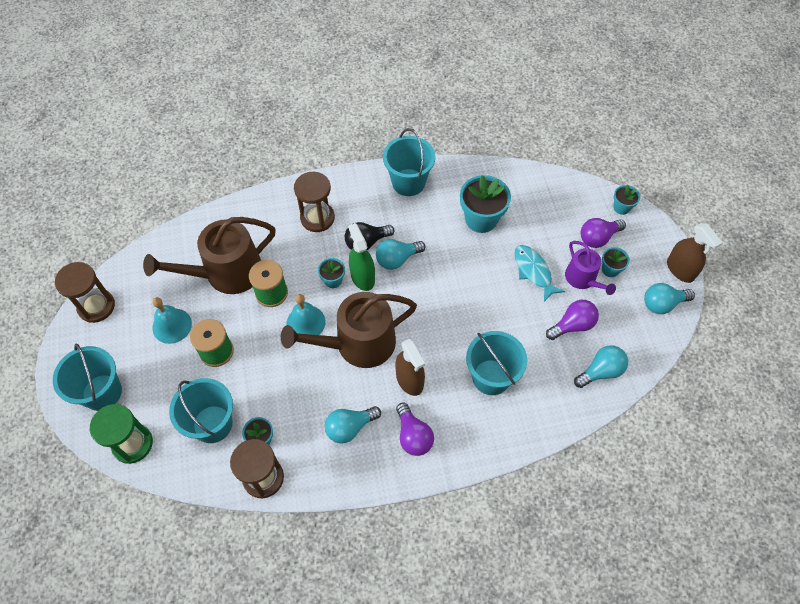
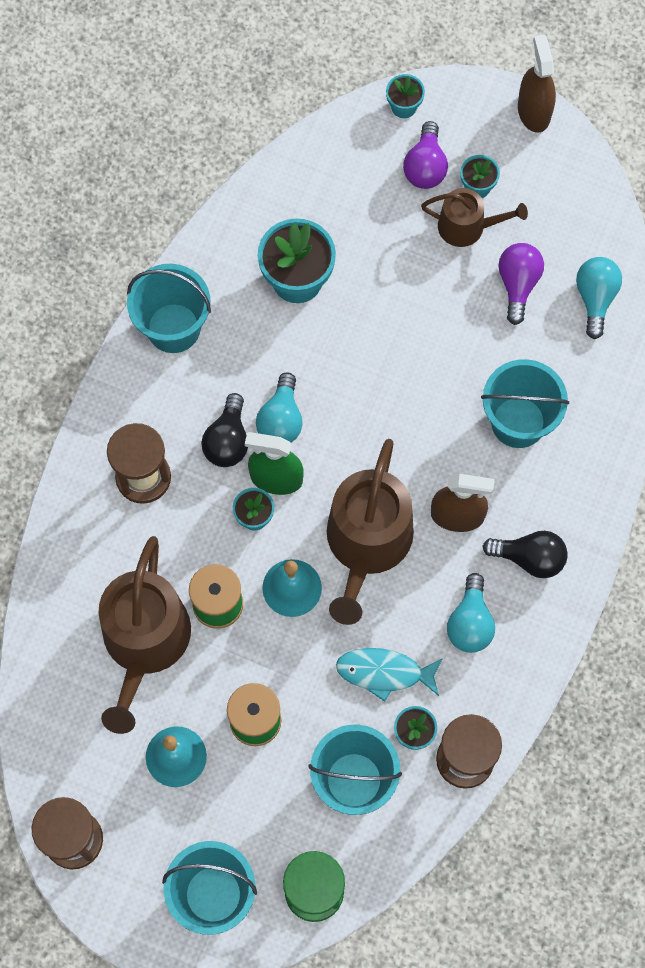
camera: 55 degrees left, 10 degrees up
(413, 436) = (529, 558): purple light bulb -> black light bulb
(533, 271) = (416, 274): turquoise fish -> turquoise fish (384, 672)
(583, 279) = (467, 227): purple watering can -> brown watering can
(662, 304) = (562, 167): turquoise light bulb -> none
(680, 269) = (533, 111): brown spray bottle -> brown spray bottle turned 105 degrees counterclockwise

